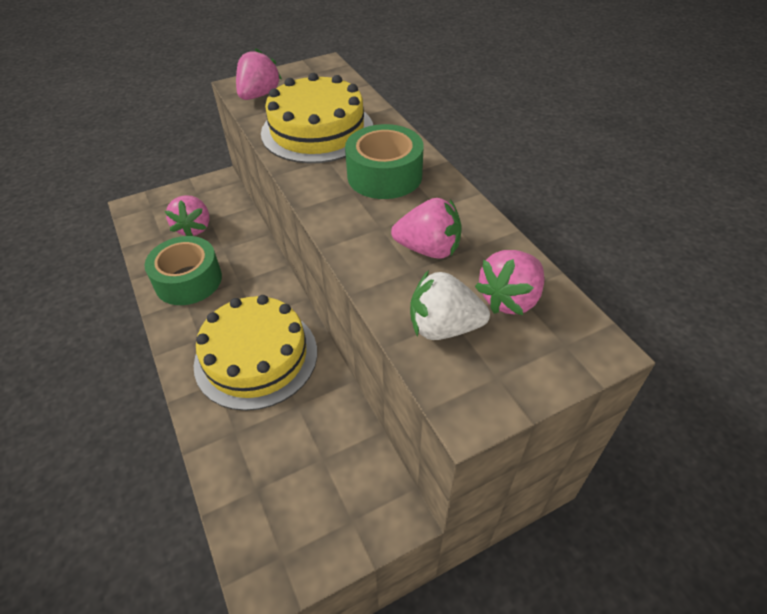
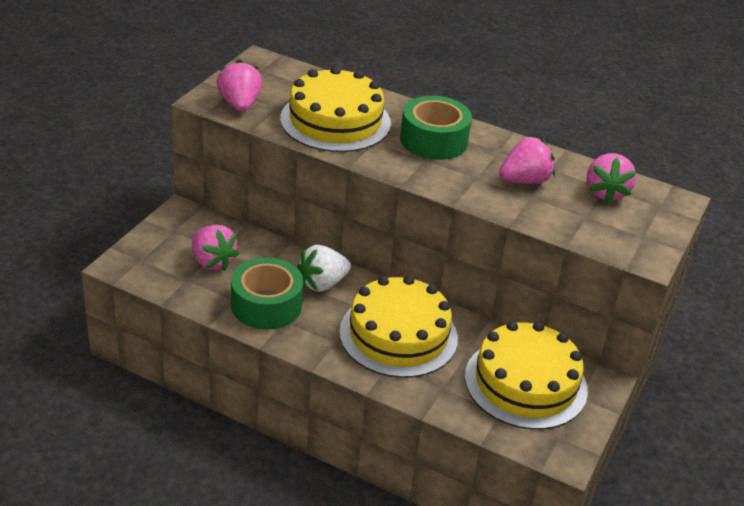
camera: 40 degrees left, 10 degrees down
(314, 471) = (525, 383): none -> yellow cake
(443, 327) = (587, 222): white strawberry -> white strawberry (322, 284)

